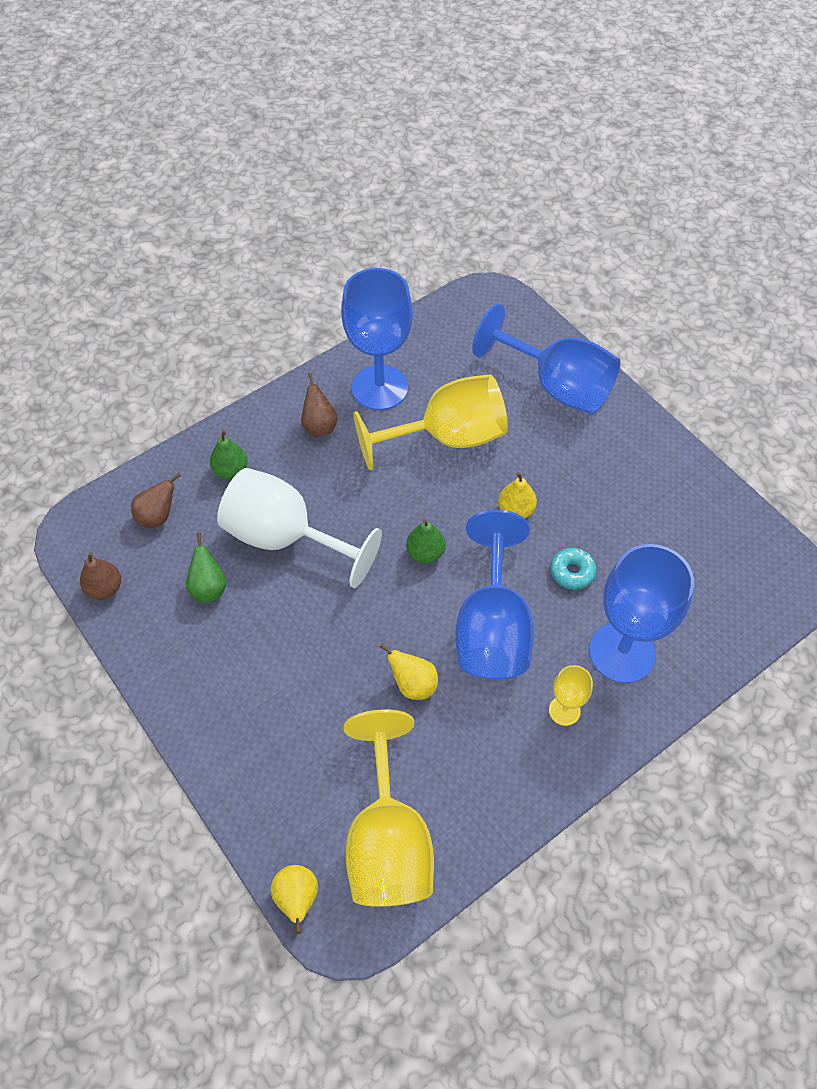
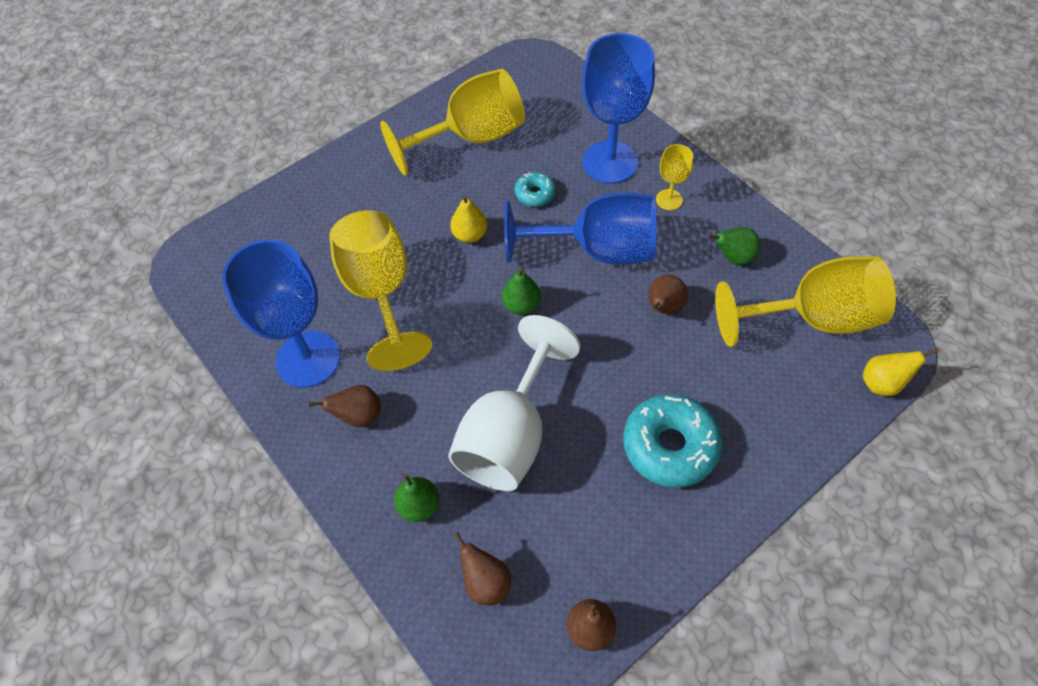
camera: 90 degrees left, 0 degrees up
(209, 588) = (579, 507): green pear -> green pear (733, 257)
(255, 670) = (670, 446): none -> turquoise donut
(413, 684) = (663, 308): yellow pear -> brown pear
(556, 386) = (321, 204): blue goblet -> none
(654, 513) = (471, 138): none -> yellow goblet

